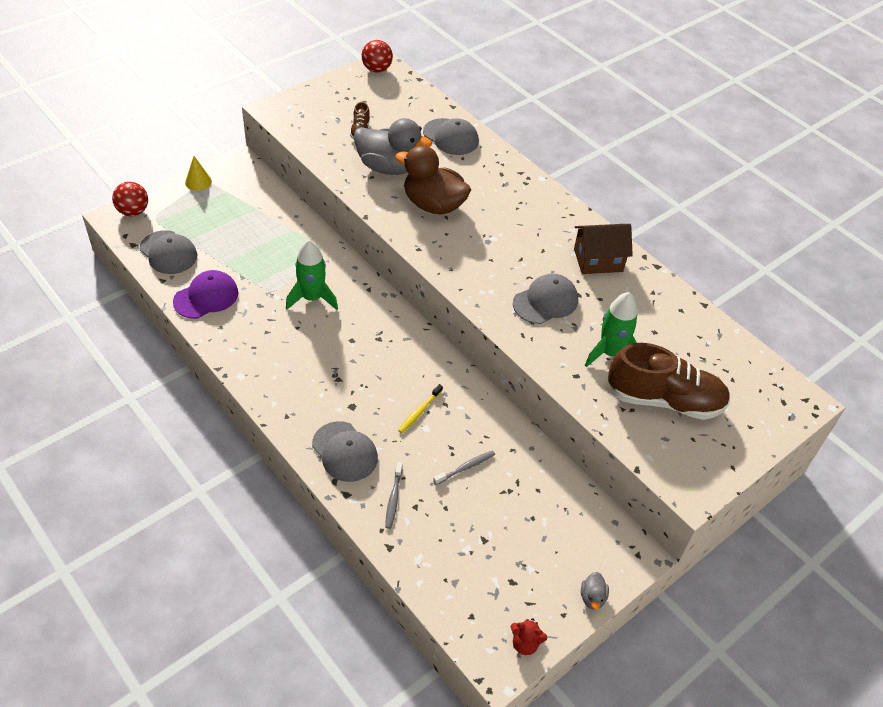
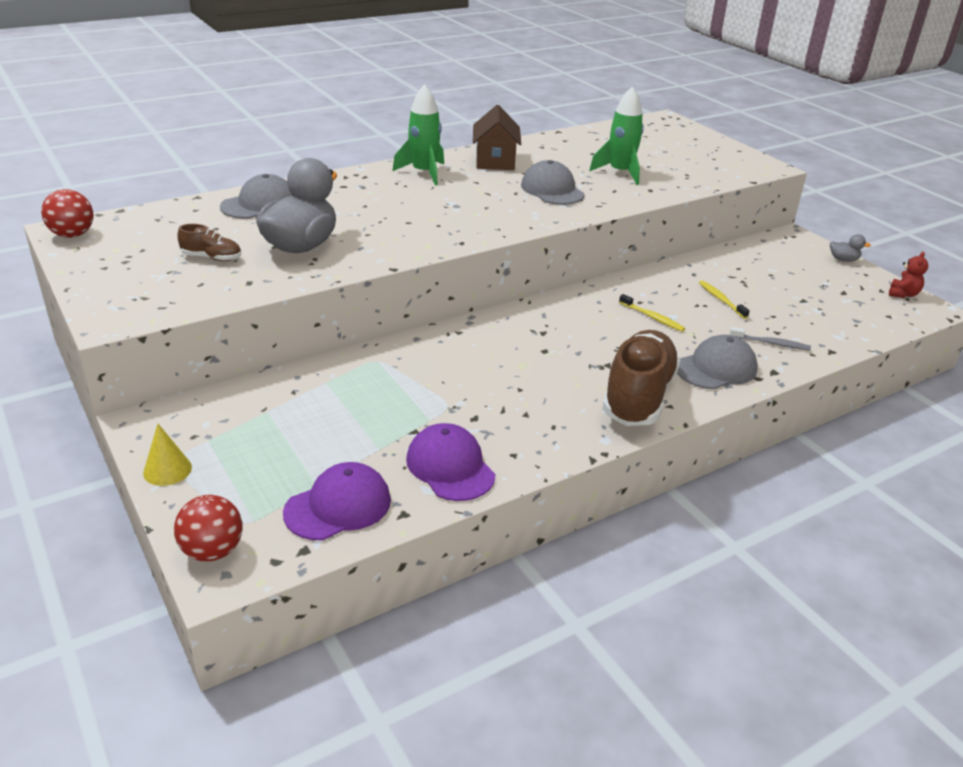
camera: 80 degrees left, 15 degrees down
(168, 252) = (338, 506): grey cap -> purple cap
(312, 298) = (467, 374): green rocket -> green rocket (424, 173)
(433, 205) = (385, 227): brown duck -> none
(465, 467) = (721, 300): grey toothbrush -> yellow toothbrush
(664, 400) = (673, 161): brown shoe -> brown shoe (638, 396)

